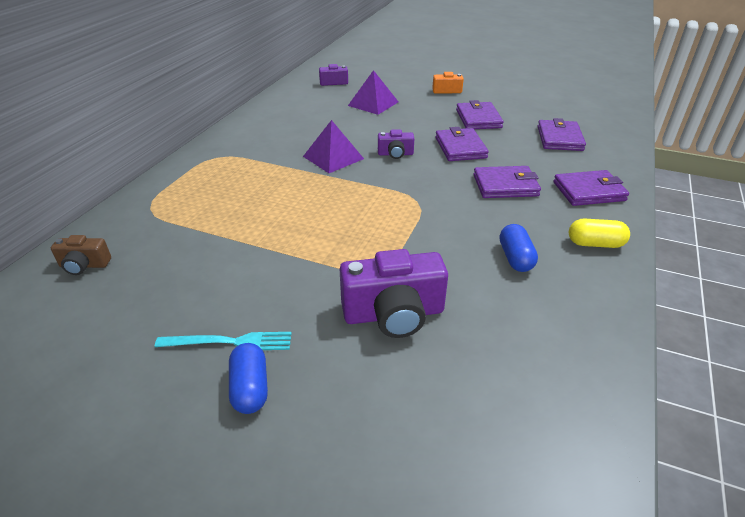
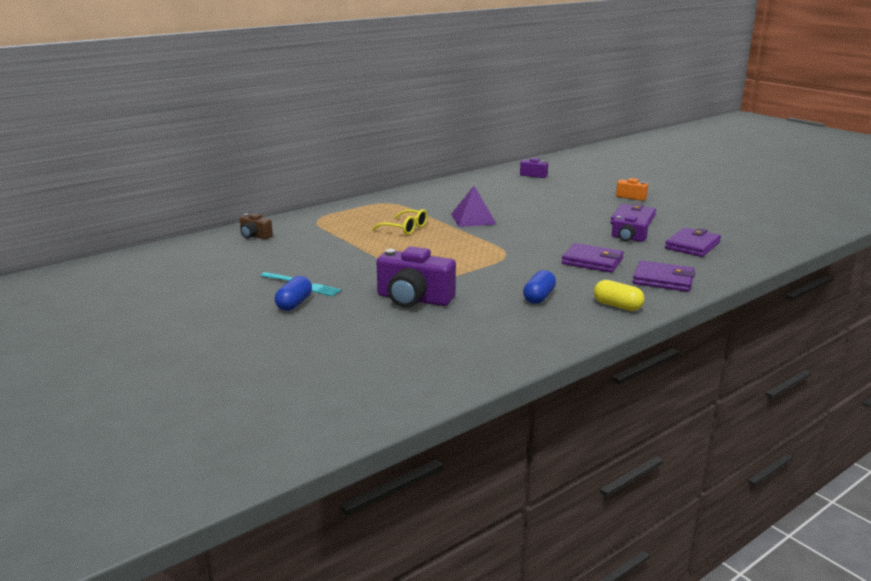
camera: 30 degrees right, 15 degrees down
(273, 193) = (405, 228): none -> yellow glasses
(373, 103) = (550, 194): purple pyramid -> none
(395, 154) = (526, 226): purple camera -> purple camera (628, 238)
(460, 148) = (587, 233): purple wallet -> none

